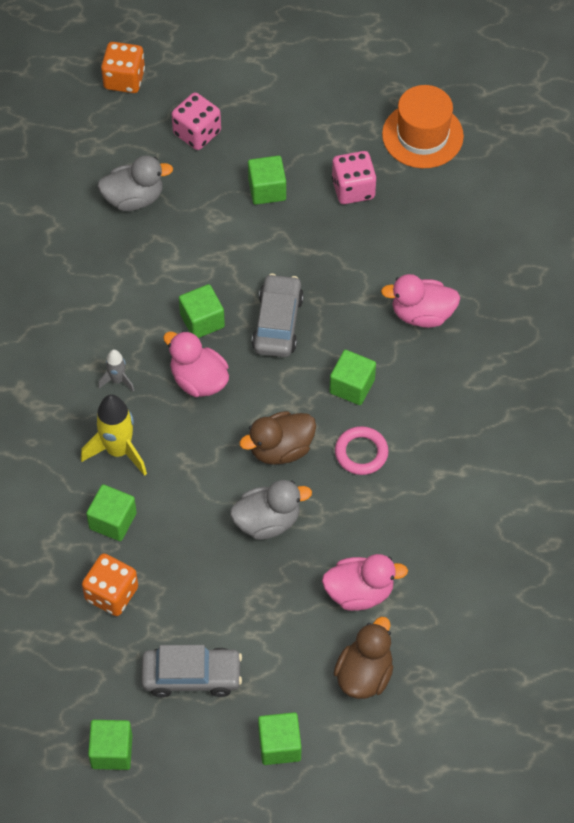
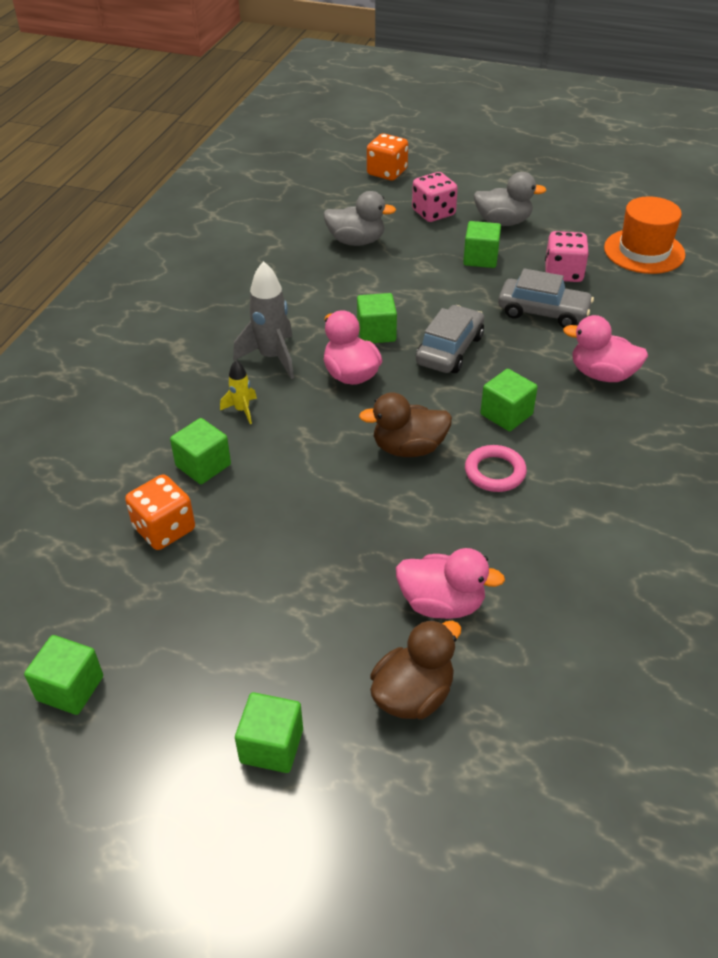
camera: 20 degrees right, 15 degrees down
(117, 380) = (272, 357): grey rocket -> grey rocket, size x1.84
(118, 451) = (242, 410): yellow rocket -> yellow rocket, size x0.54
(192, 676) = (206, 634): grey car -> grey car (543, 312)
(267, 521) = (365, 507): grey duck -> grey duck (503, 222)

